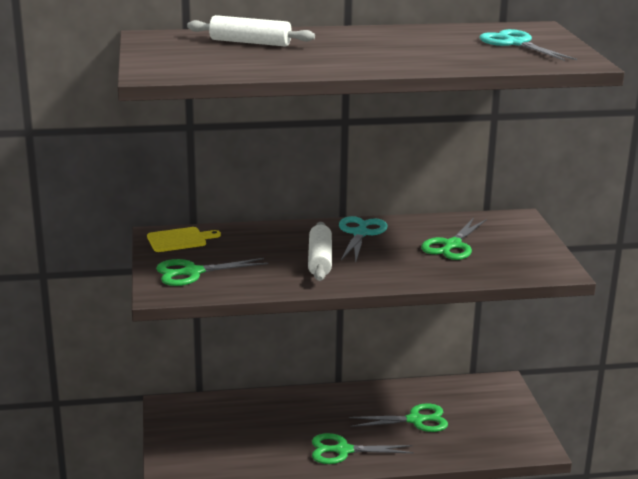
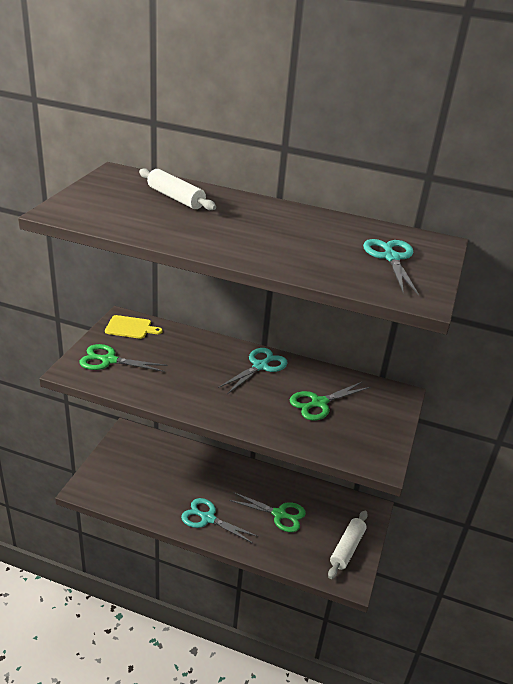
camera: 25 degrees right, 10 degrees up
(320, 260) = (206, 381): white rolling pin -> white rolling pin (347, 548)
(343, 450) = (208, 518): green scissors -> turquoise scissors

